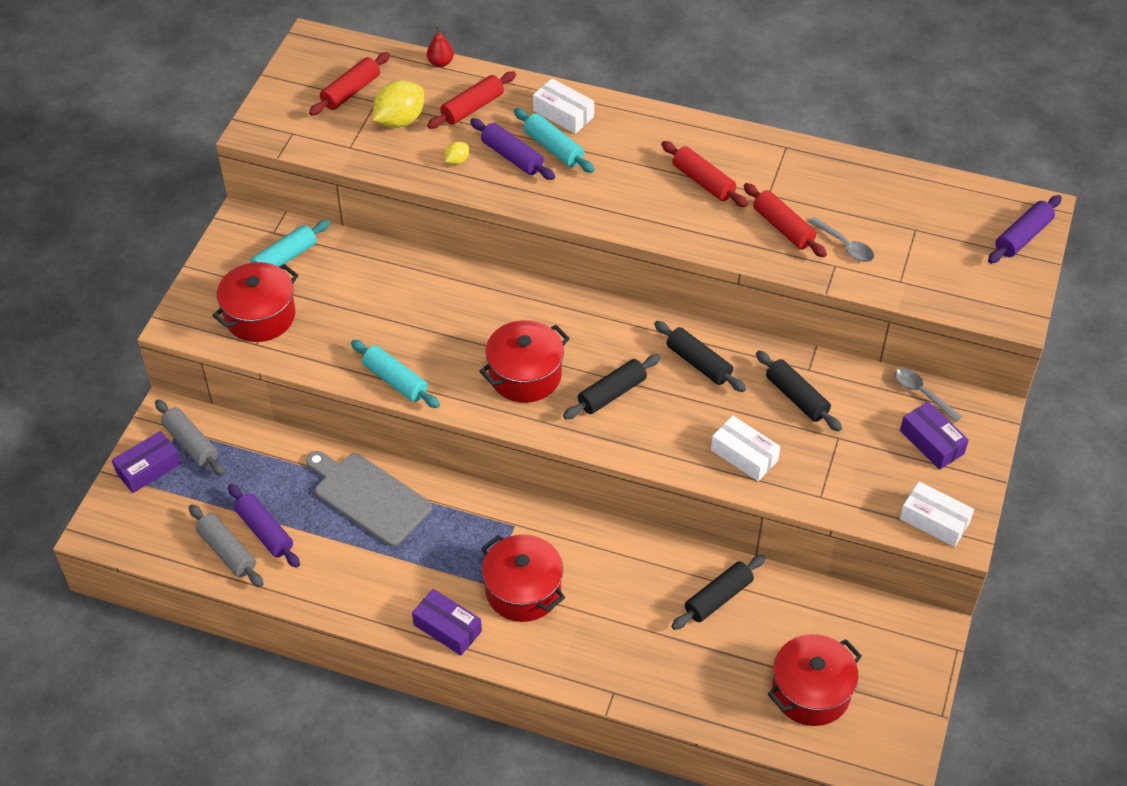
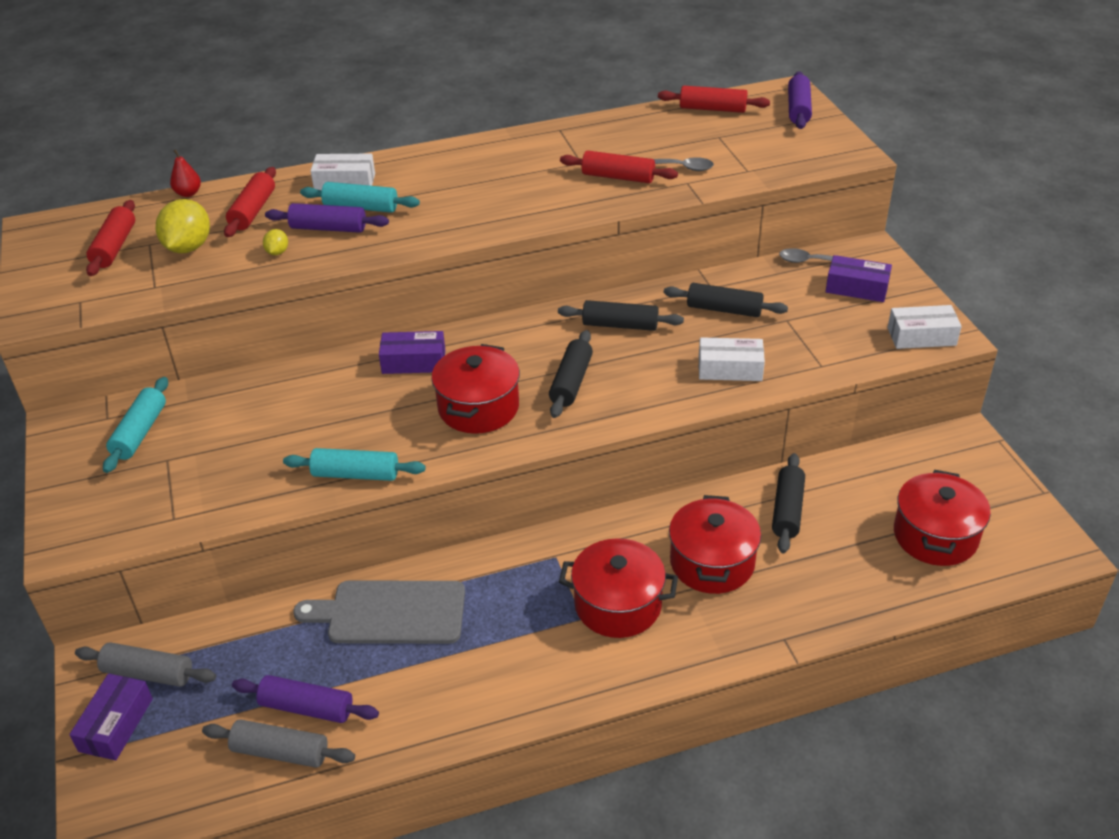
camera: 35 degrees left, 10 degrees down
(260, 316) = (156, 492): red pot -> red pot (712, 562)
(447, 628) = (580, 680): purple box -> purple box (413, 362)
(703, 181) = (518, 176): red rolling pin -> red rolling pin (712, 109)

